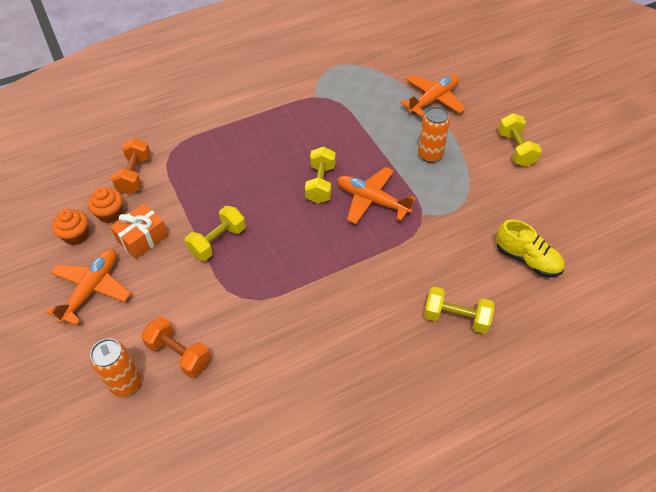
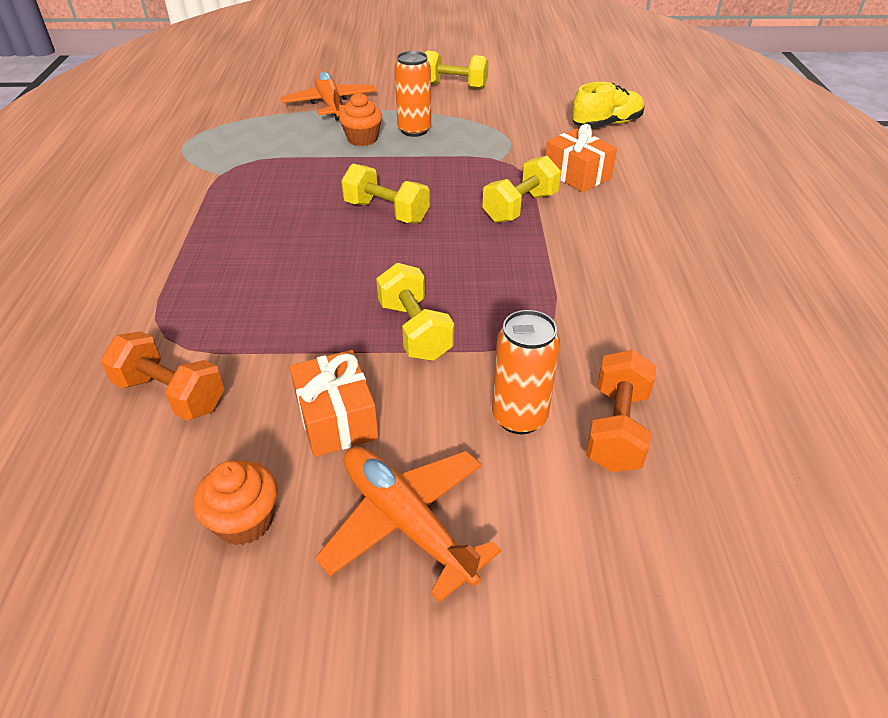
camera: 65 degrees left, 10 degrees down
(110, 214) = (235, 452): orange cupcake -> orange cupcake (362, 139)
(126, 383) = (651, 515): orange can -> orange can (519, 417)
(179, 354) = (616, 429): orange dumbbell -> orange dumbbell turned 45 degrees counterclockwise
(372, 200) = (449, 184): orange plane -> none
(432, 263) = (577, 175): none -> orange gift
(456, 318) = (661, 183): yellow dumbbell -> yellow dumbbell (520, 207)

